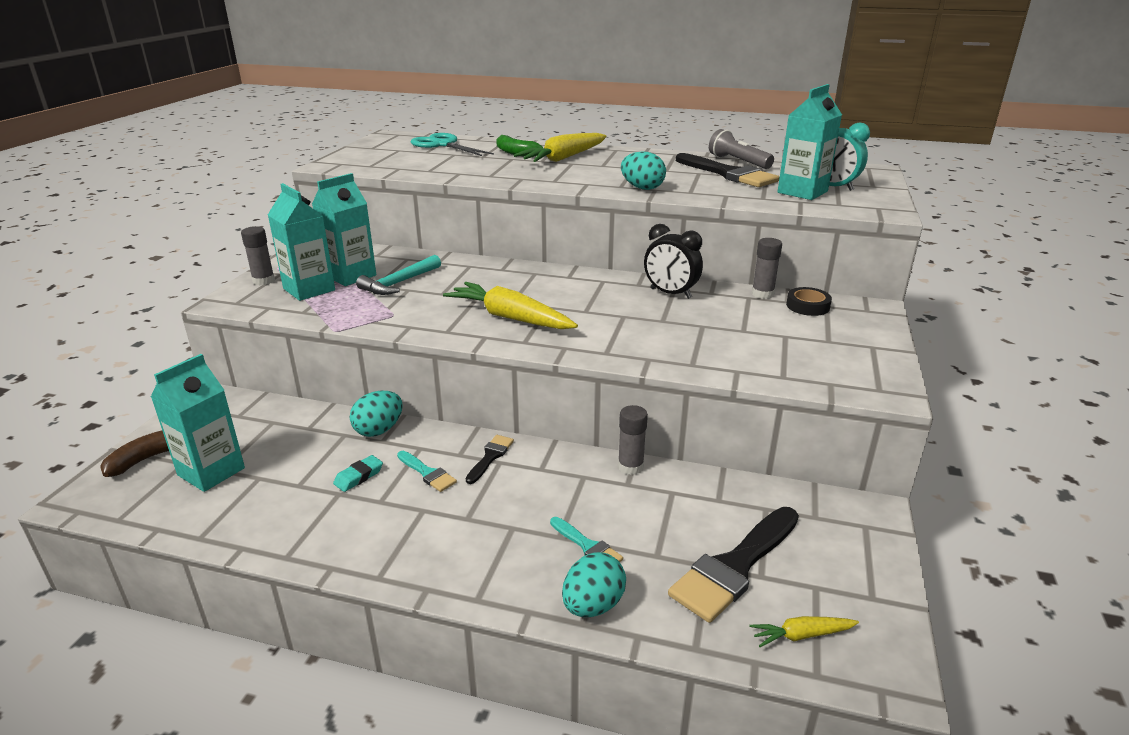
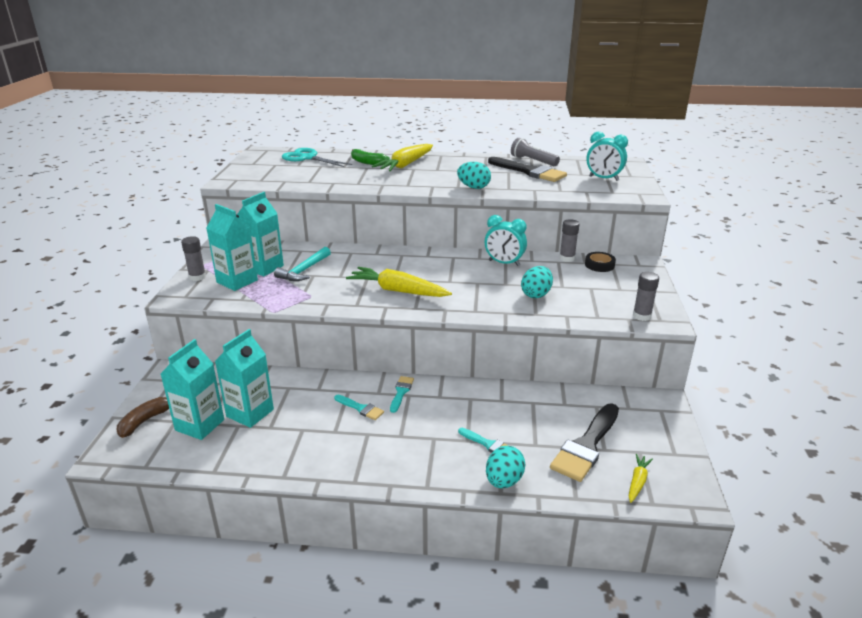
camera: 10 degrees left, 0 degrees up
(359, 476) = (312, 416): turquoise eraser -> none
(379, 430) = (313, 381): turquoise egg -> turquoise egg (536, 294)
(490, 457) = (401, 392): black brush -> turquoise brush
(630, 466) = (500, 388): grey glue stick -> grey glue stick (642, 316)
(670, 293) = (504, 263): black clock -> turquoise clock
(801, 635) = (637, 482): yellow carrot -> yellow carrot turned 135 degrees clockwise
(802, 192) = (585, 184): turquoise carton -> turquoise carton (250, 413)

